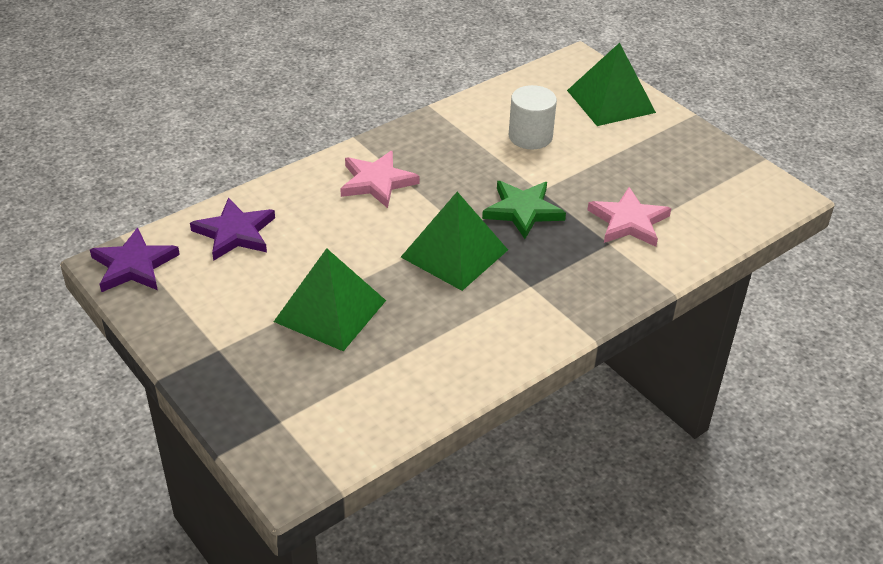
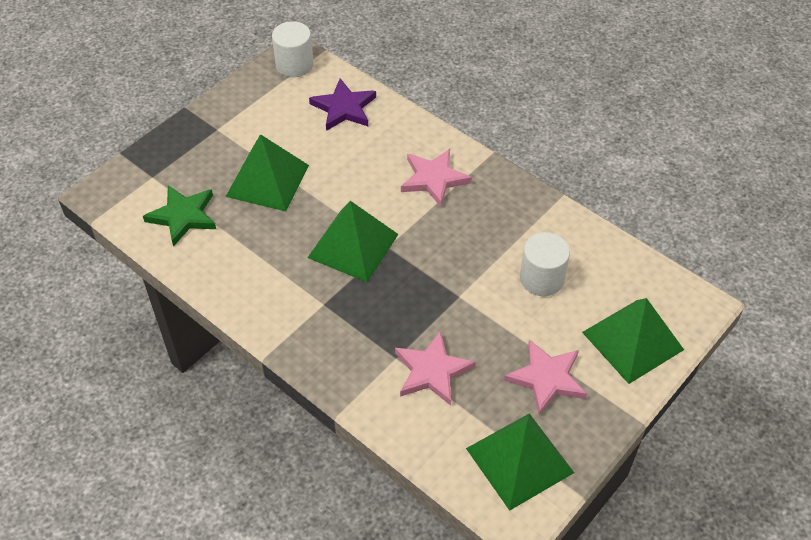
camera: 80 degrees right, 10 degrees up
(134, 265) = (294, 65): purple star -> white cylinder
(523, 211) = (424, 286): green star -> green star (183, 216)
(645, 155) = (546, 378): none -> pink star
(730, 185) = (520, 460): none -> green pyramid

